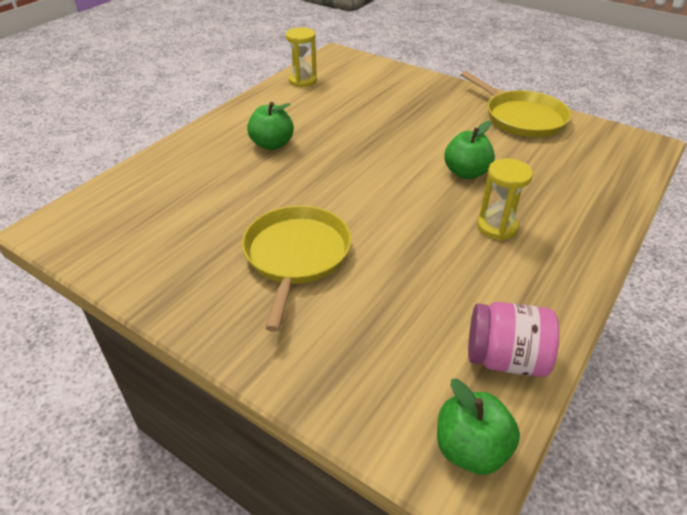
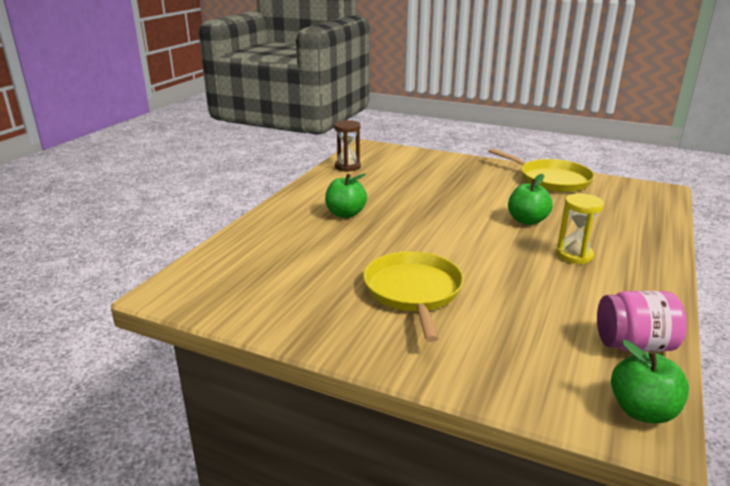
camera: 10 degrees left, 15 degrees down
(302, 81) = (347, 167): yellow hourglass -> brown hourglass

